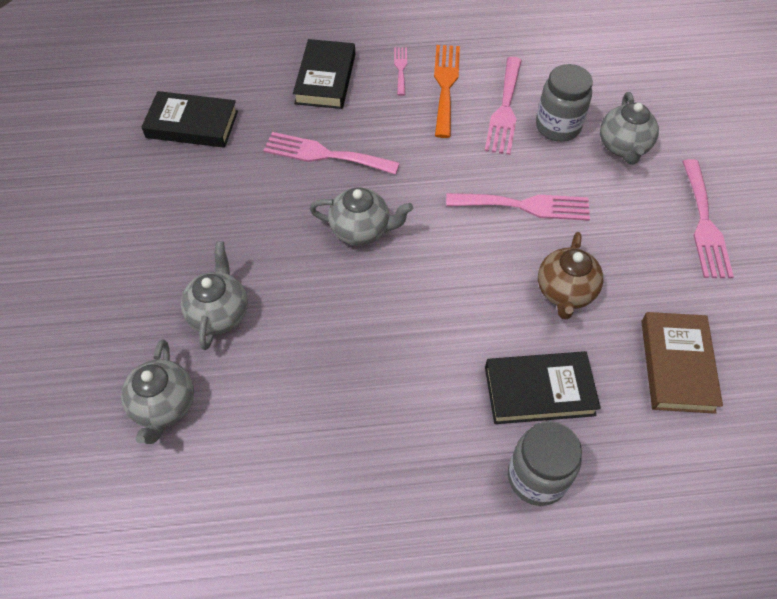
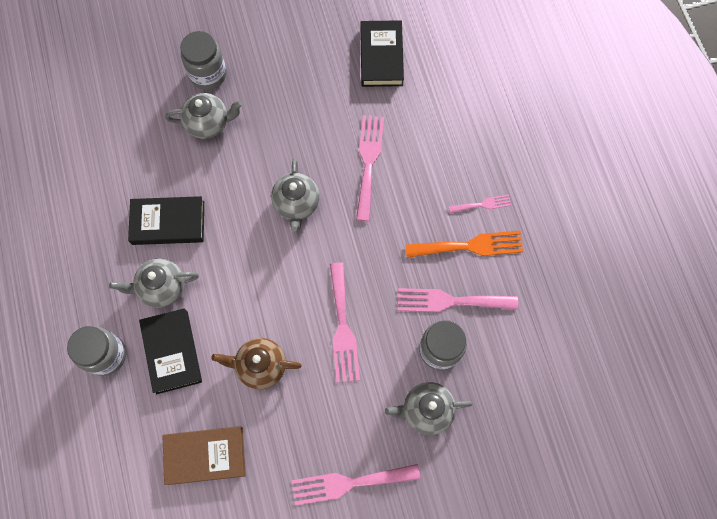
camera: 80 degrees right, 15 degrees up
(144, 306) = (208, 74): none -> grey jar
(164, 406) = (134, 109): grey teapot -> grey teapot (162, 287)
(325, 79) = (455, 145): black book -> black book (168, 222)

